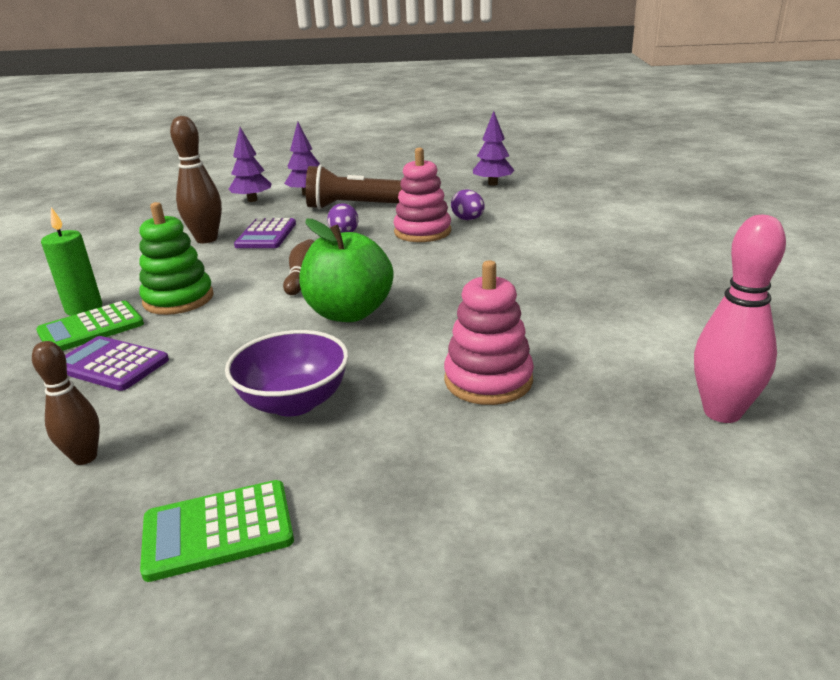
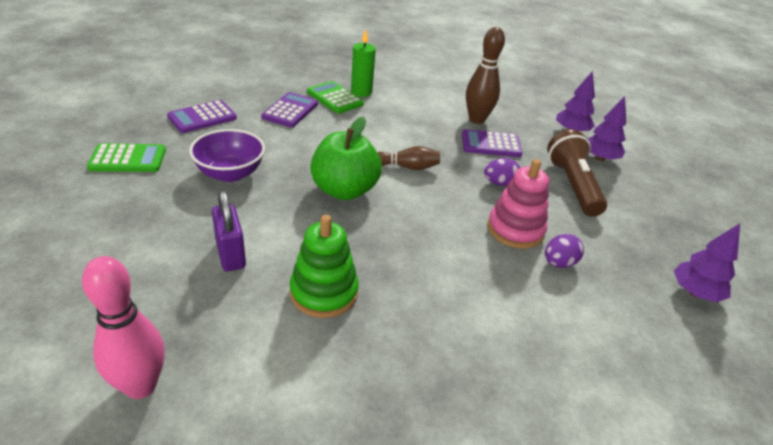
camera: 80 degrees right, 10 degrees up
(85, 457) = (202, 117): brown bowling pin -> purple calculator
(178, 299) = (372, 120): green stacking toy -> green stacking toy (324, 292)
(218, 530) = (128, 159): green calculator -> green calculator turned 105 degrees clockwise
(488, 380) = (230, 254): pink stacking toy -> purple padlock

